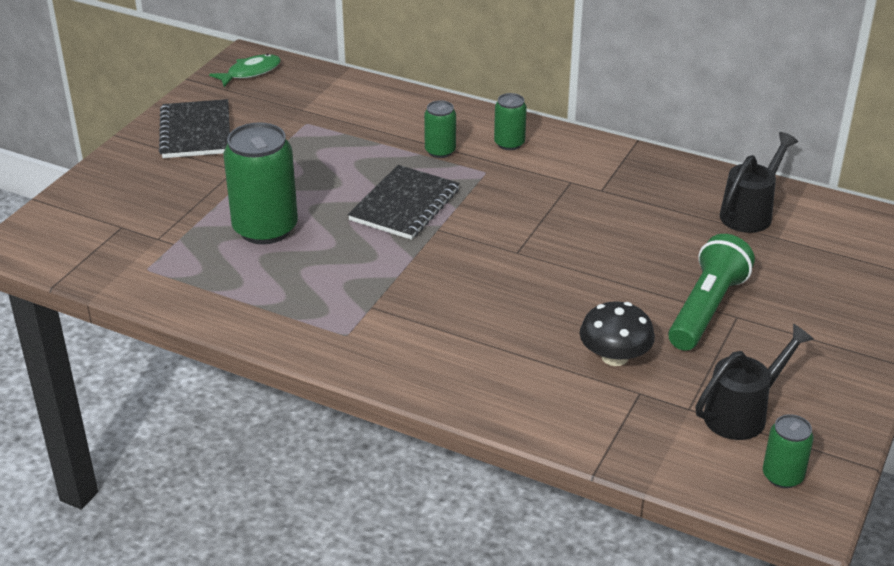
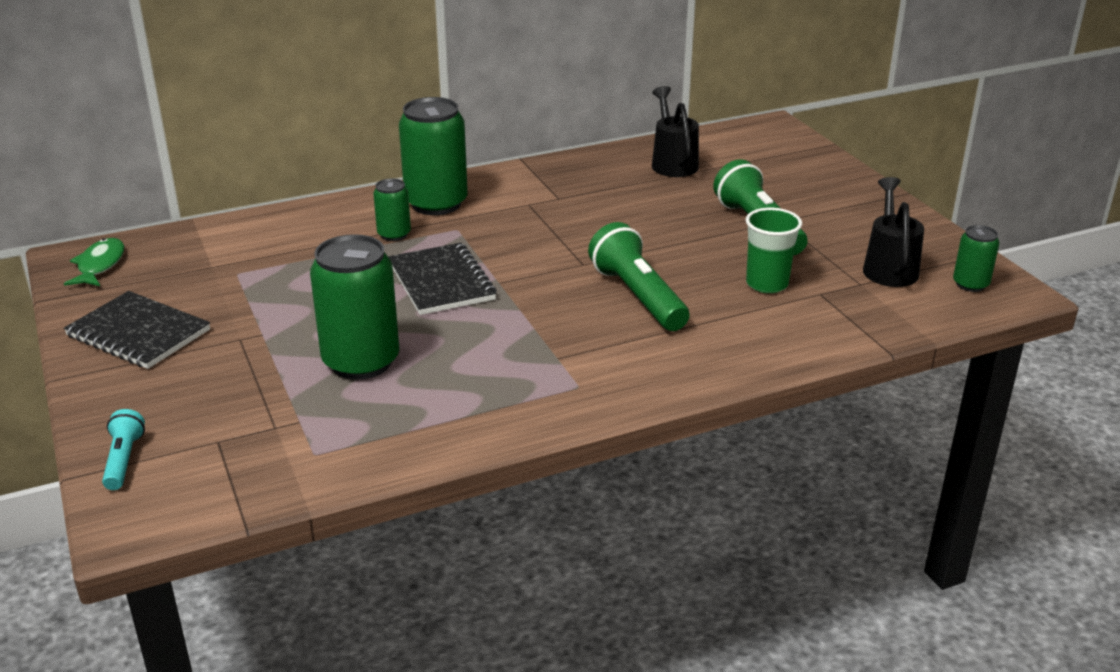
camera: 50 degrees left, 5 degrees down
(69, 206) = (124, 460): none -> turquoise flashlight
(505, 301) = (638, 296): none -> green flashlight
(509, 143) = (436, 203): green can -> green can, size x1.95
(614, 357) = (767, 284): black mushroom -> green cup

